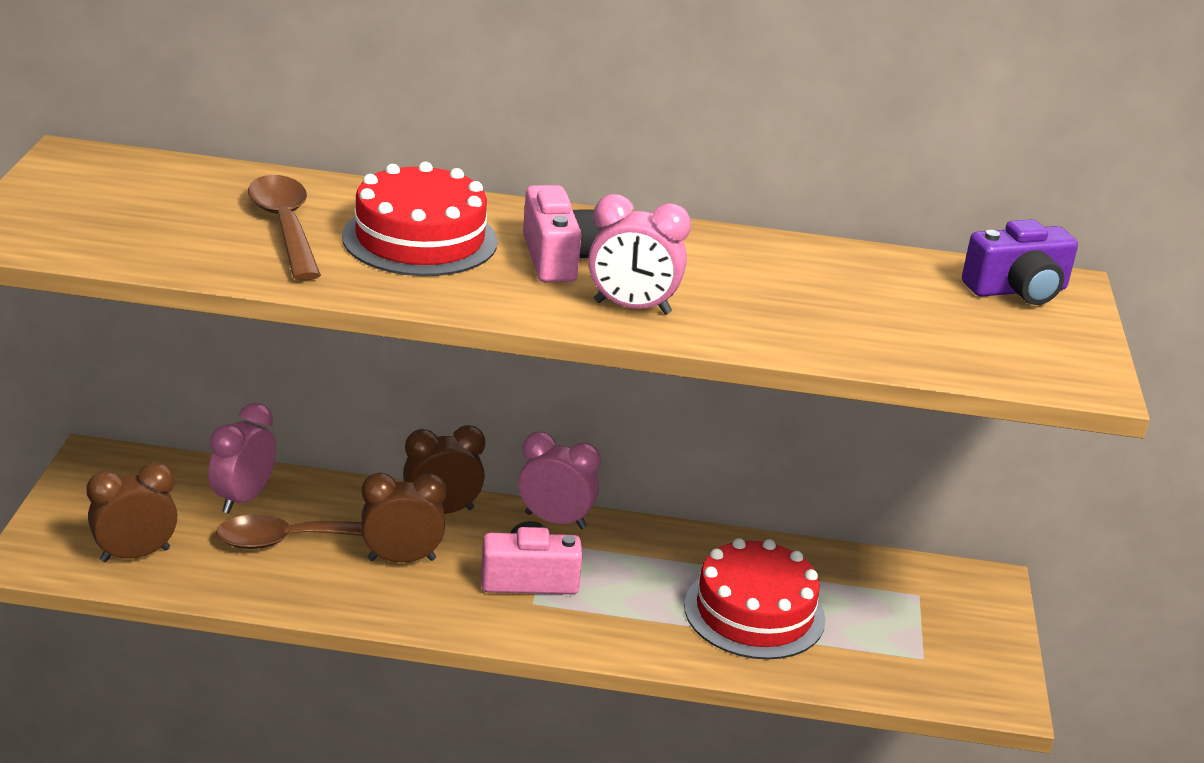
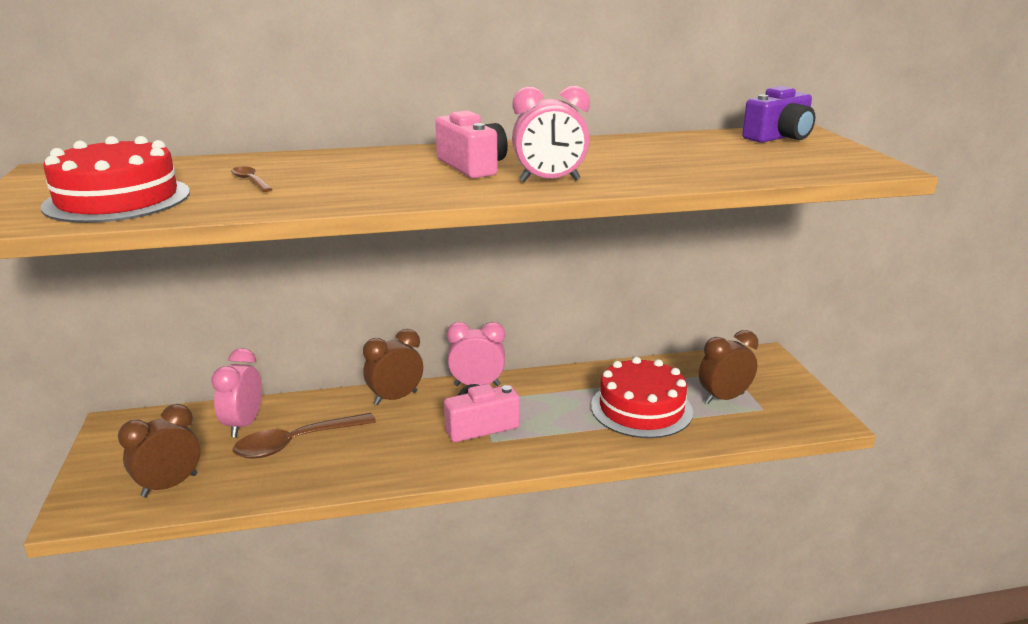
camera: 15 degrees left, 5 degrees down
(285, 227) = (250, 181): brown spoon -> brown spoon, size x0.48
(401, 559) = (382, 436): brown clock -> brown clock (724, 398)
(420, 239) = (362, 172): red cake -> red cake (117, 199)

